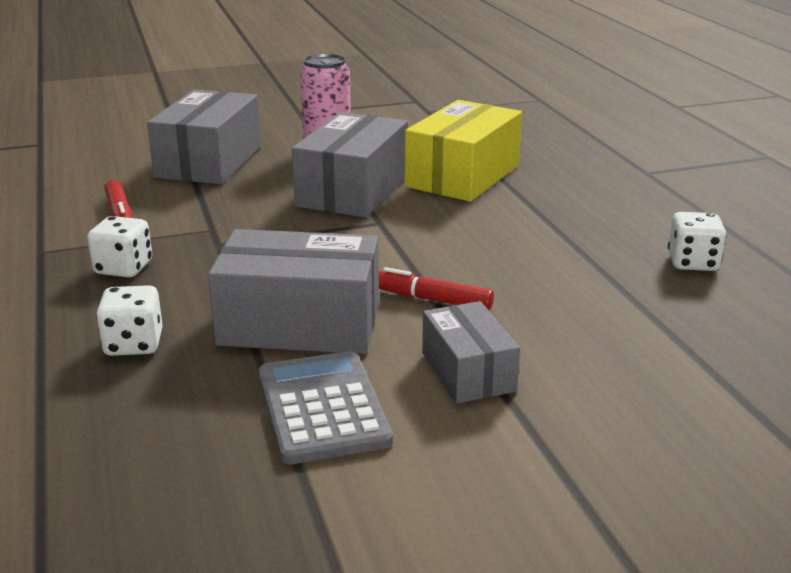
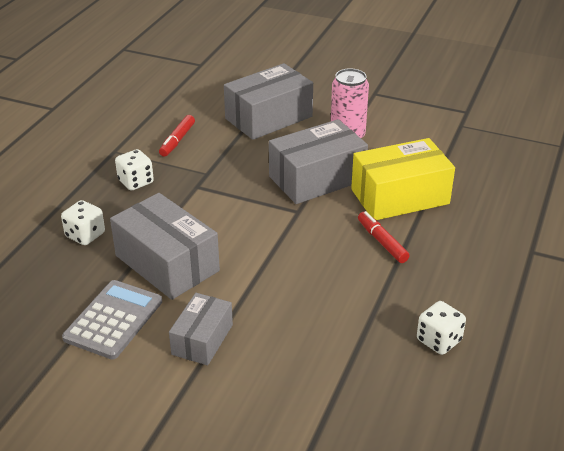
camera: 40 degrees right, 10 degrees up
(433, 300) = (249, 283): red marker -> red marker (382, 242)

